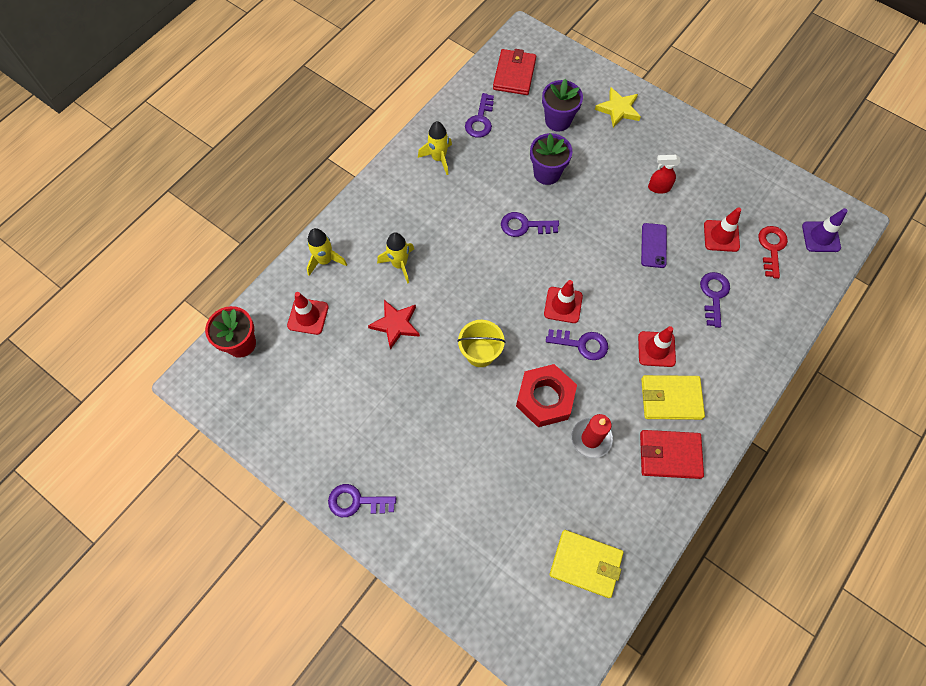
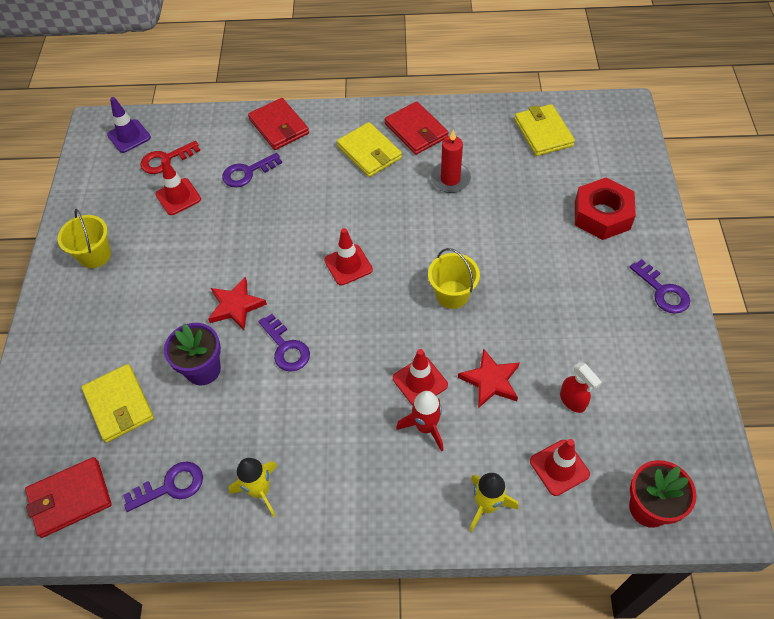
camera: 125 degrees left, 10 degrees down
(399, 264) = (425, 427): yellow rocket -> red rocket
(545, 398) = (447, 225): red nut -> red nut (602, 215)
(558, 121) = (119, 405): purple flower pot -> yellow wallet
(582, 344) = (374, 230): purple key -> none
(583, 217) = (236, 306): none -> red star
(618, 109) = (65, 357): yellow star -> none
(653, 245) = (227, 236): purple phone -> none
(656, 349) = (333, 182): red traffic cone -> red traffic cone (420, 381)
(658, 188) = (153, 267): red spray bottle -> red spray bottle (573, 401)
(698, 160) = (95, 255): none -> yellow bucket
(755, 350) = (279, 126): none -> red wallet

